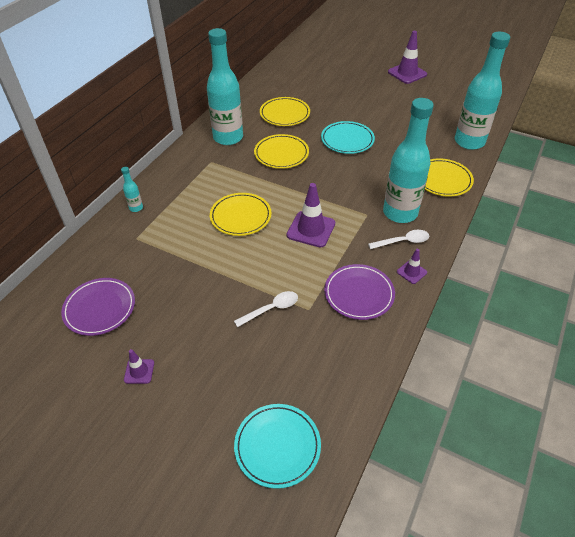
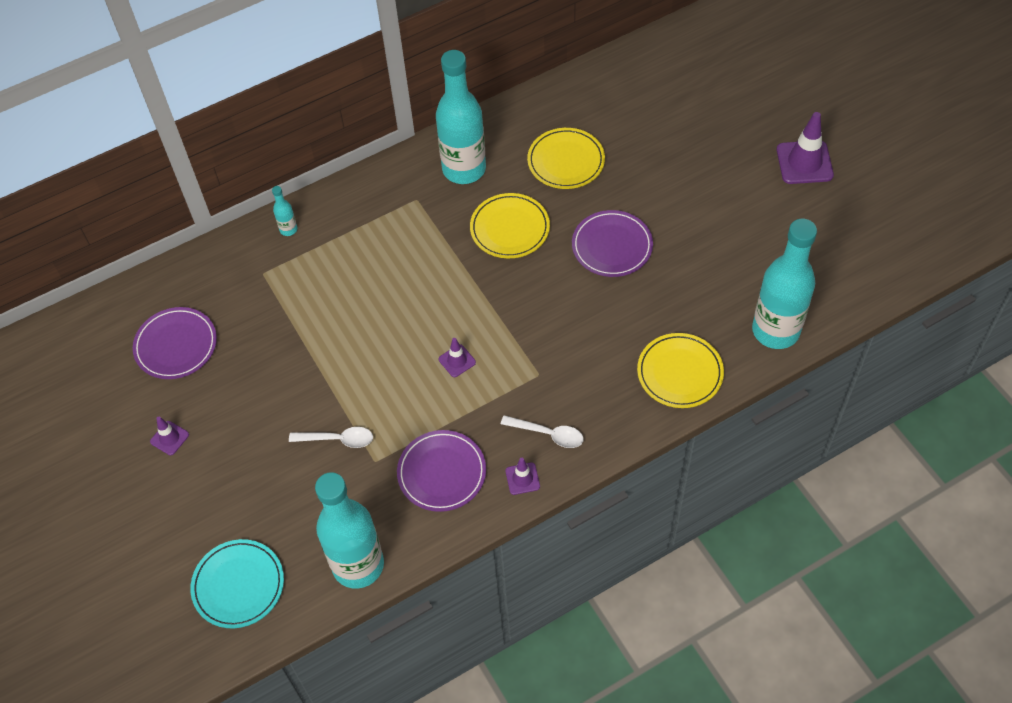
camera: 35 degrees right, 10 degrees up
(240, 216) = (392, 301): yellow plate -> none
(311, 229) = (457, 361): purple traffic cone -> purple traffic cone, size x0.53
(347, 140) = (612, 246): turquoise plate -> purple plate
(400, 213) = (580, 393): turquoise bottle -> turquoise bottle (358, 565)

